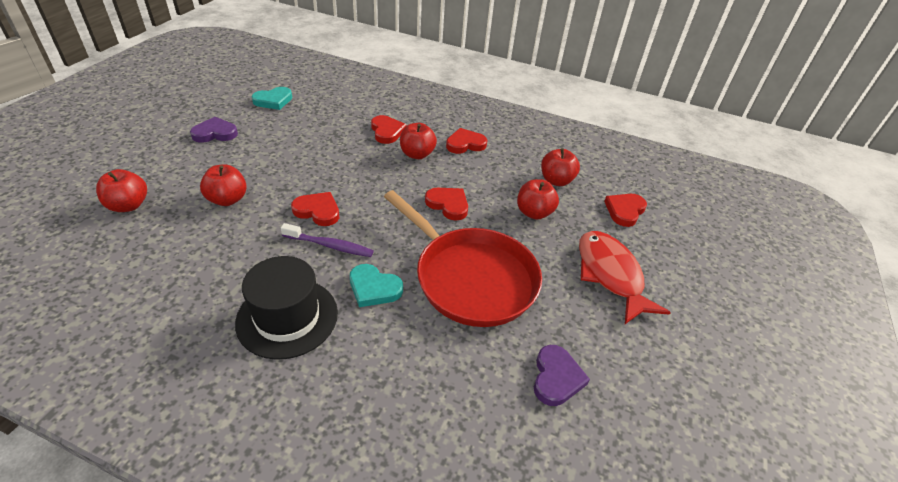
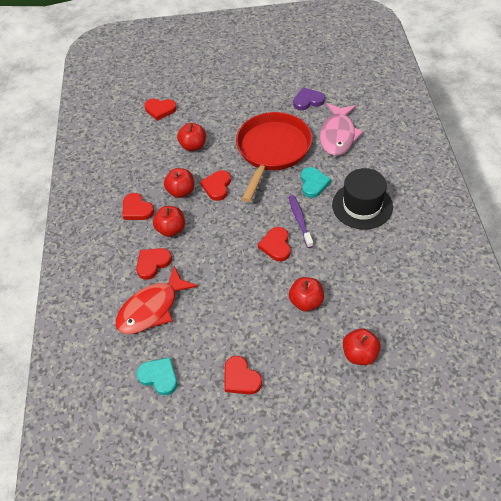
camera: 110 degrees left, 10 degrees up
(215, 133) = (241, 378): purple heart -> red heart
(444, 372) = (338, 135): none -> pink fish
(556, 180) = (149, 147): red apple -> red apple (181, 191)
(610, 275) = (224, 101): red fish -> red fish (152, 308)

